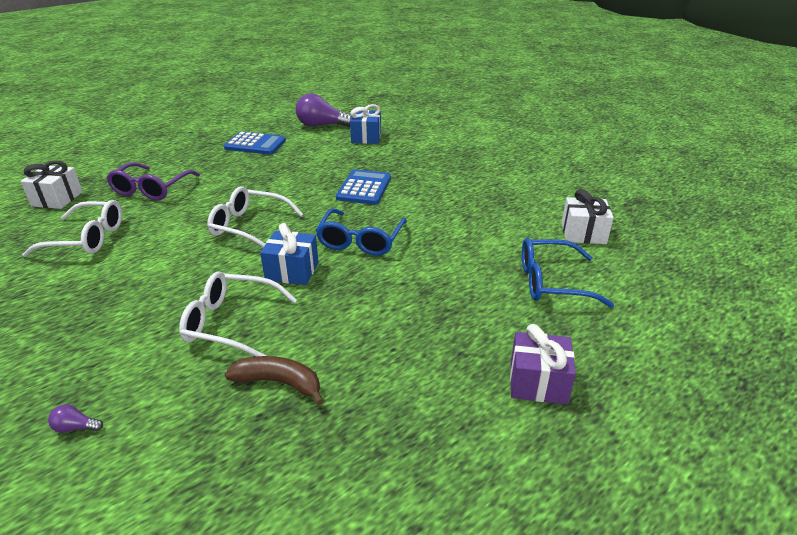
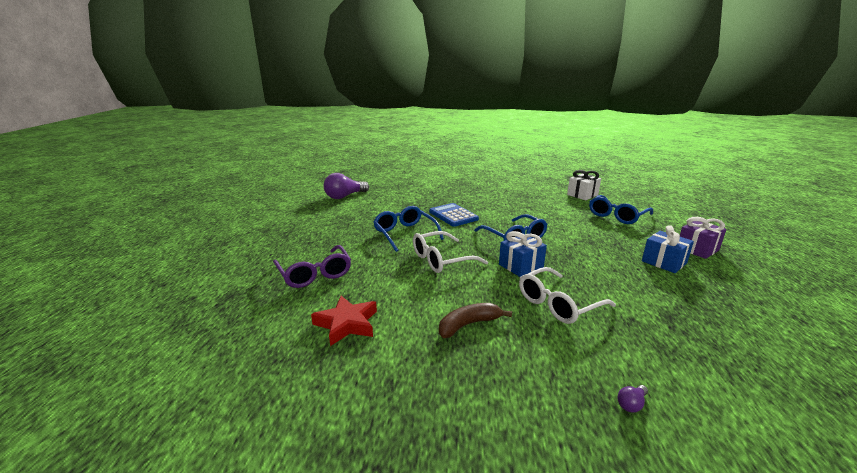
camera: 45 degrees left, 10 degrees down
(57, 199) = (241, 318): white gift -> none
(87, 238) = (347, 324): white glasses -> red star
(255, 144) = (325, 220): blue calculator -> none
(279, 383) = (642, 310): brown banana -> brown banana (468, 325)
(281, 186) = (405, 234): none -> blue glasses
(366, 137) = (390, 193): blue gift -> blue gift (664, 262)

